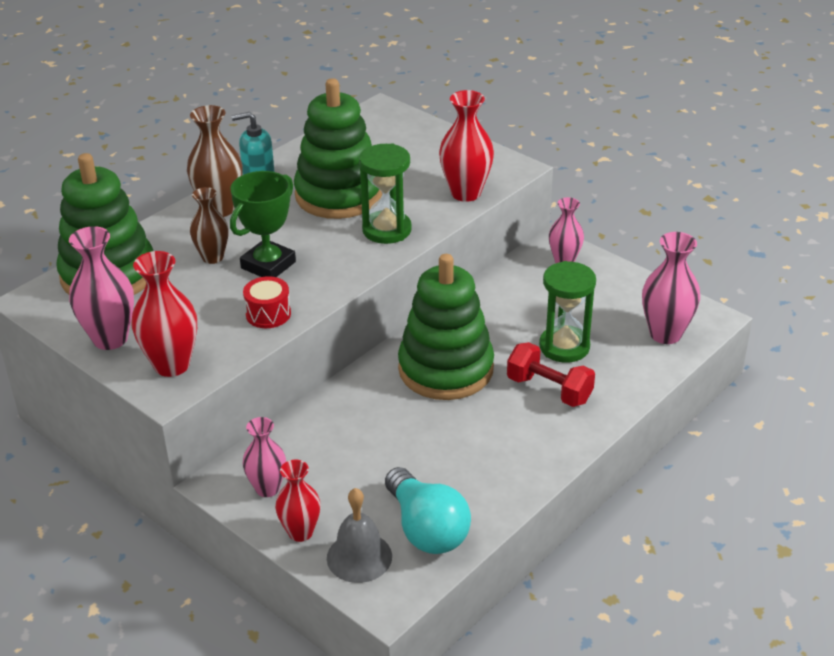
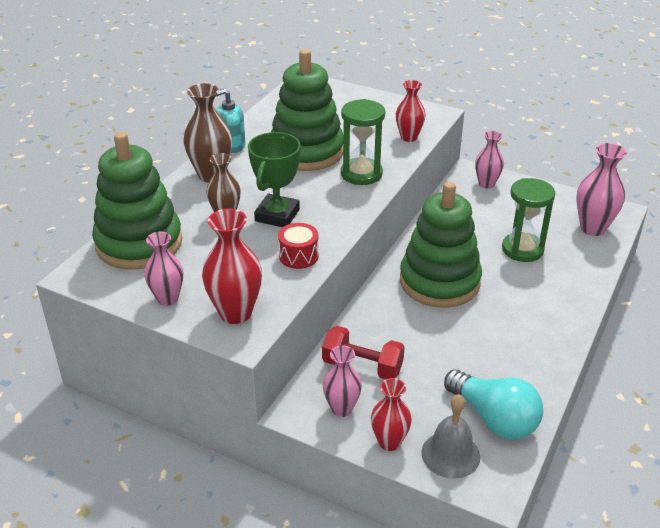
camera: 15 degrees left, 0 degrees up
(110, 339) = (167, 298): pink vase -> pink vase, size x0.67
(466, 193) = (409, 137): red vase -> red vase, size x0.67
(549, 390) = (529, 285): red dumbbell -> red dumbbell (362, 366)

